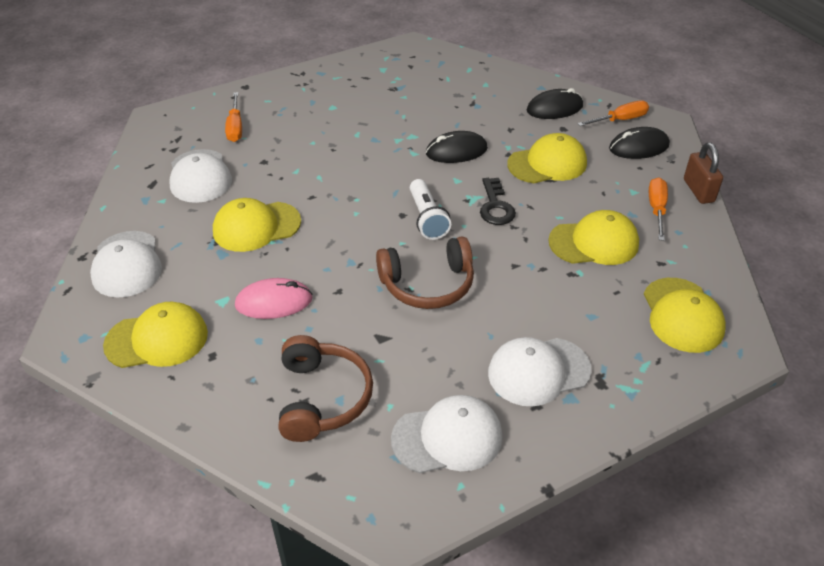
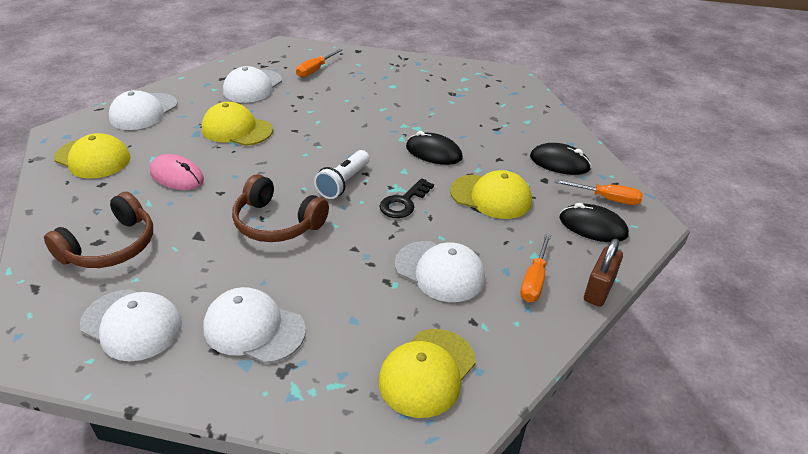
camera: 40 degrees right, 5 degrees down
(594, 242) = (439, 271): yellow cap -> white cap
(656, 209) = (534, 280): orange screwdriver -> orange screwdriver turned 150 degrees clockwise

